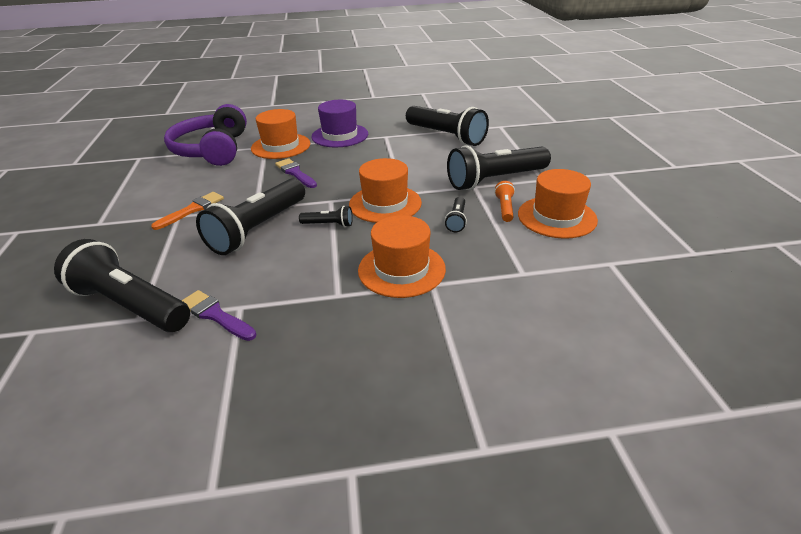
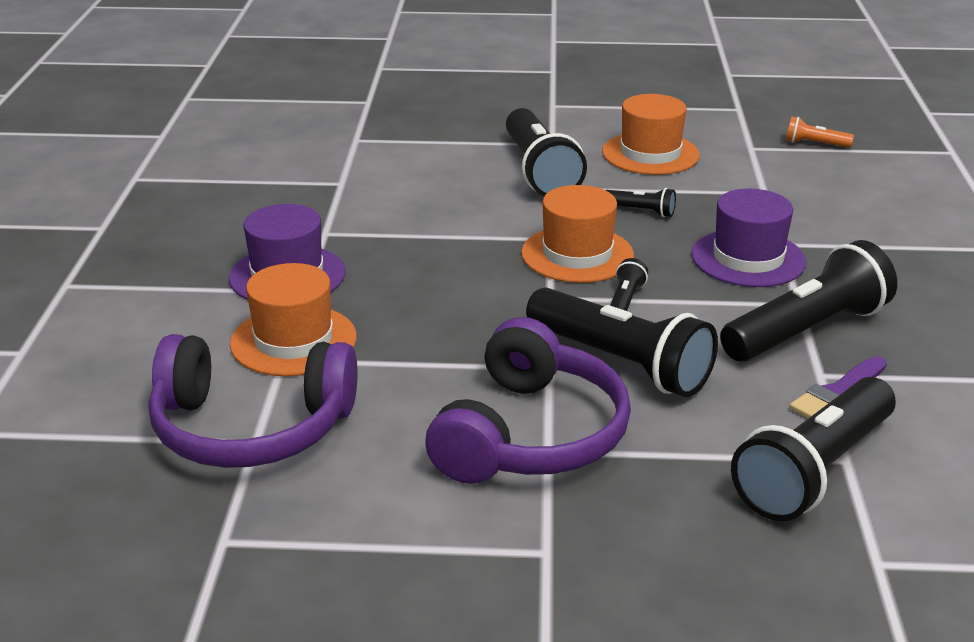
camera: 80 degrees left, 5 degrees down
(192, 210) = (531, 435): orange brush -> purple headphones
(295, 173) = (431, 326): purple brush -> none
(401, 269) = (748, 258): orange hat -> purple hat
(446, 136) = (365, 183): black flashlight -> black flashlight (807, 331)
(505, 208) = (619, 178): orange flashlight -> orange flashlight (814, 144)

